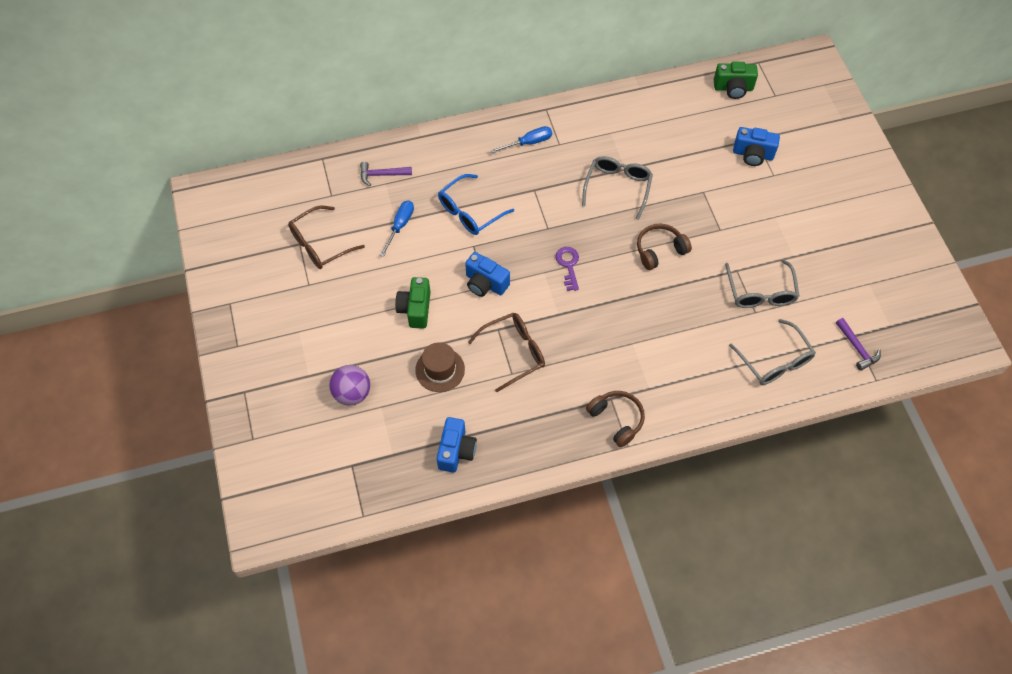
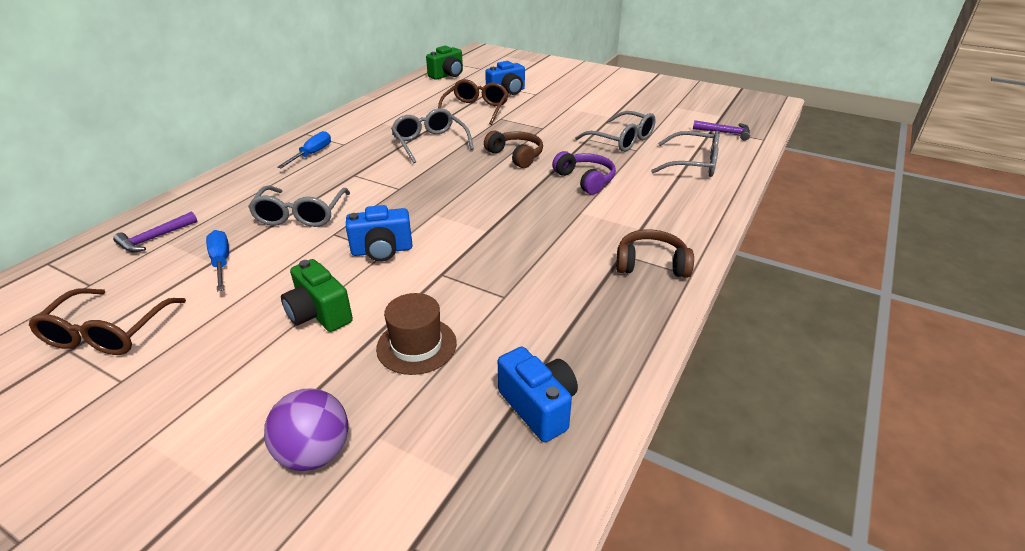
camera: 45 degrees left, 25 degrees down
(470, 211) = (301, 215): blue glasses -> grey glasses
(513, 352) = (483, 280): brown glasses -> brown glasses (475, 109)
(568, 265) = (451, 199): purple key -> none
(660, 250) = (516, 156): brown headphones -> brown headphones turned 120 degrees clockwise
(675, 315) = (585, 180): none -> purple headphones

